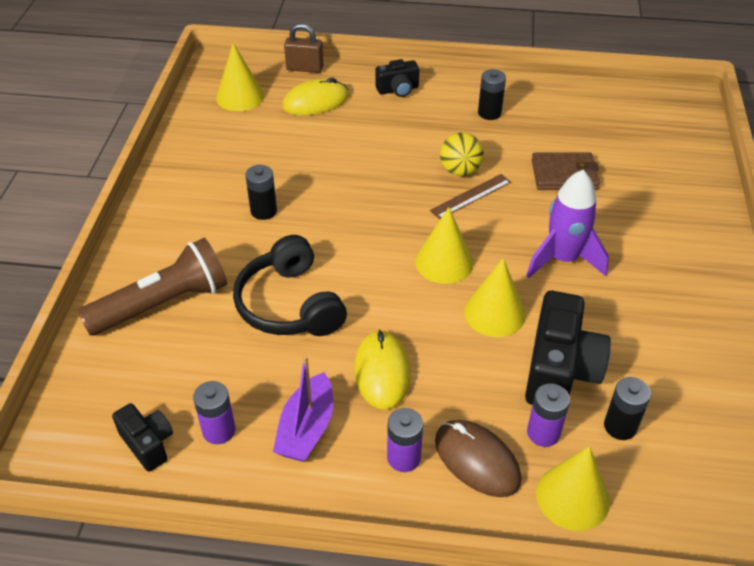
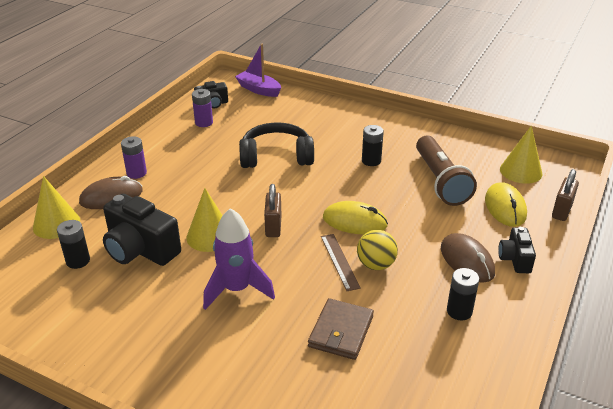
camera: 110 degrees right, 10 degrees down
(163, 304) = (305, 117): brown flashlight -> brown flashlight (440, 181)
(306, 428) = (182, 147): purple boat -> purple boat (259, 90)
(382, 372) = (199, 178): yellow mouse -> yellow mouse (354, 221)
(417, 116) = (467, 260): none -> brown mouse
(444, 262) = (273, 226): yellow cone -> brown padlock
(543, 433) = (104, 227): purple battery -> none

